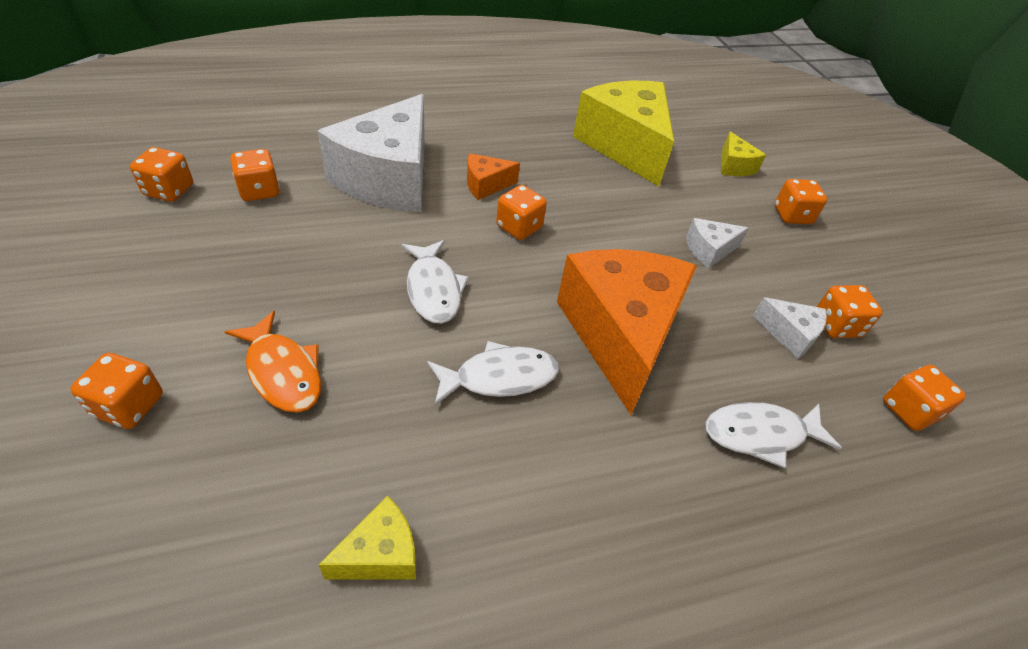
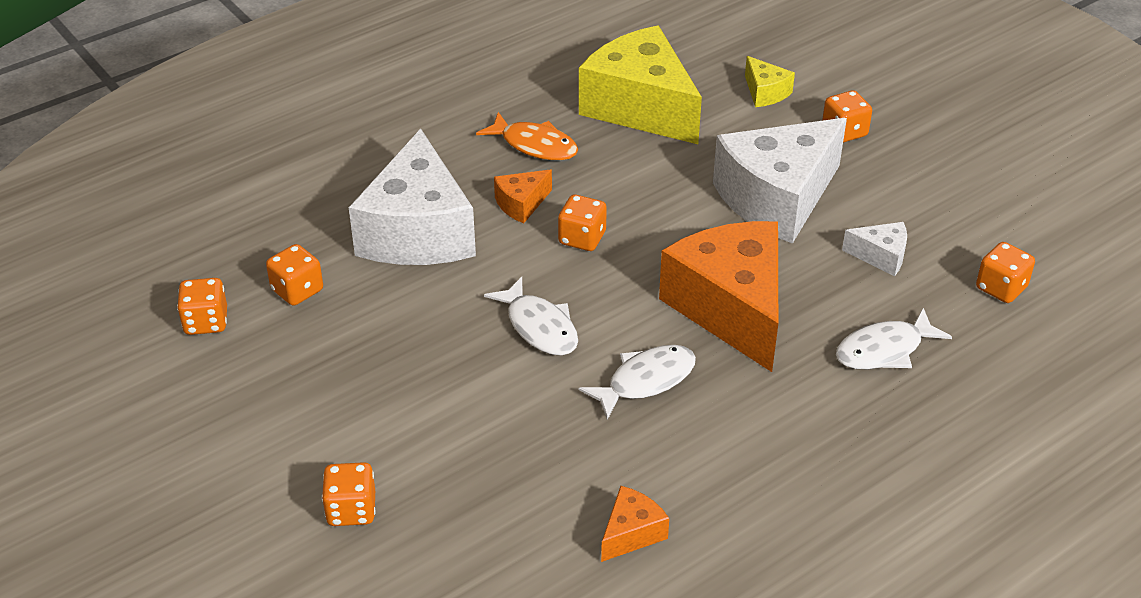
camera: 15 degrees left, 5 degrees down
(283, 372) = (457, 441): orange fish -> orange fish (535, 145)
(380, 554) = (631, 533): yellow cheese -> orange cheese
(709, 250) = (777, 198): white cheese -> white cheese, size x2.31
(836, 325) = (920, 233): orange dice -> none

